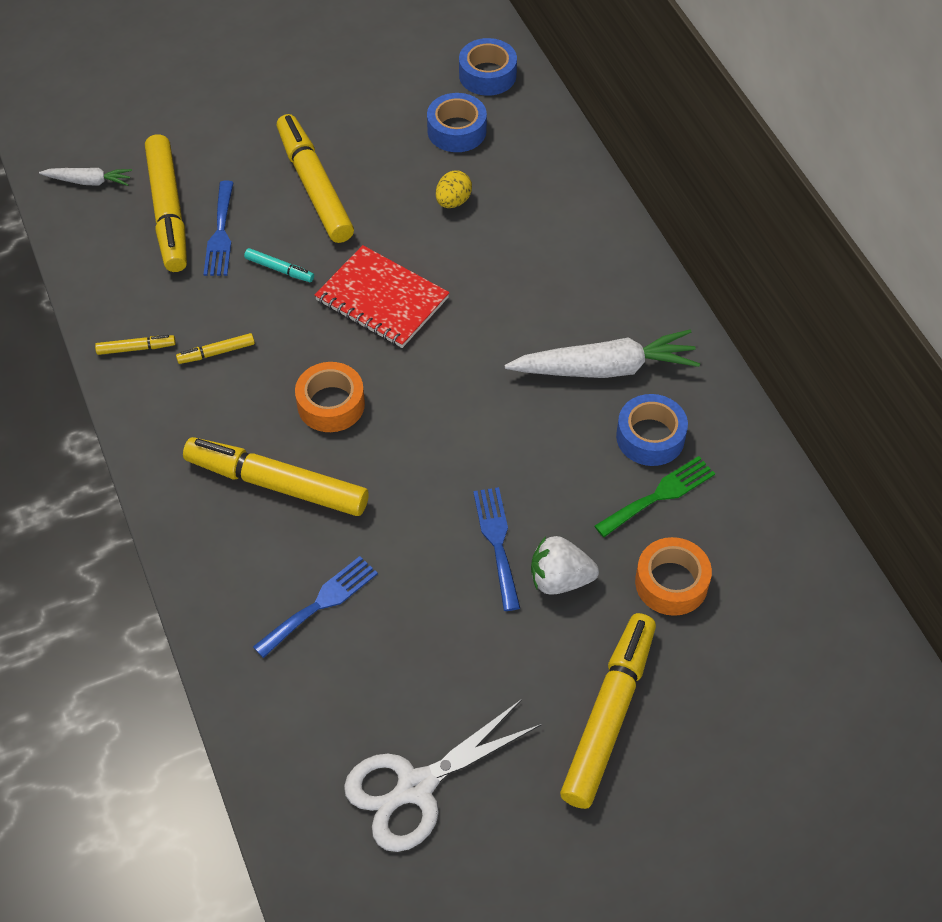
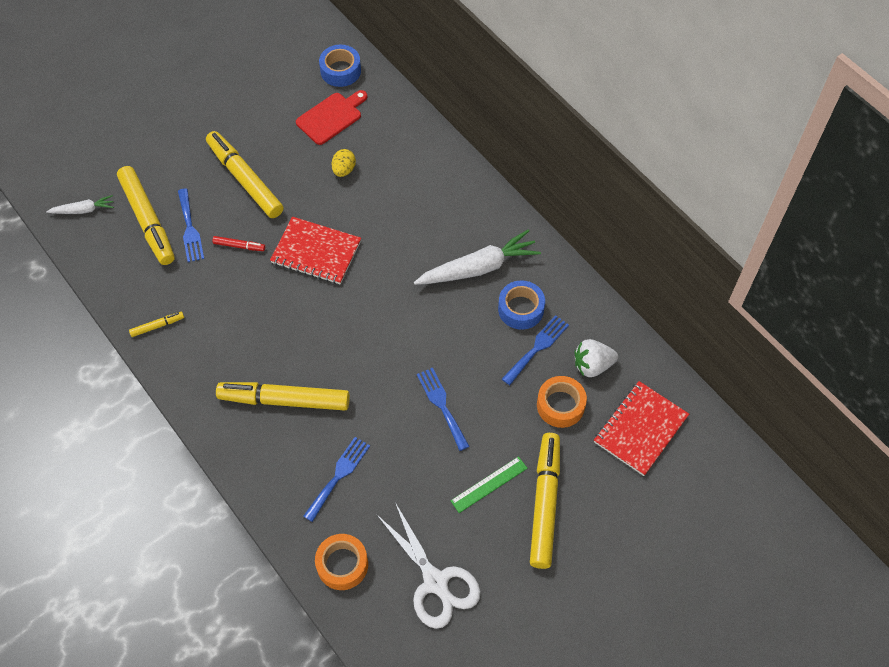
camera: 15 degrees left, 5 degrees up
(216, 352) = (214, 316): yellow marker -> none
(279, 269) = (239, 246): turquoise marker -> red marker
(331, 404) = (304, 335): orange tape -> orange tape (342, 564)
(415, 788) = (436, 582): white scissors -> white scissors turned 75 degrees counterclockwise
(456, 130) = (331, 117): blue tape -> red cutting board
(533, 668) = (489, 484): none -> green ruler
(560, 579) = (489, 420): white strawberry -> white strawberry (592, 365)
(659, 495) = (537, 348): green fork -> blue fork
(783, 645) = (640, 429): none -> red notebook

